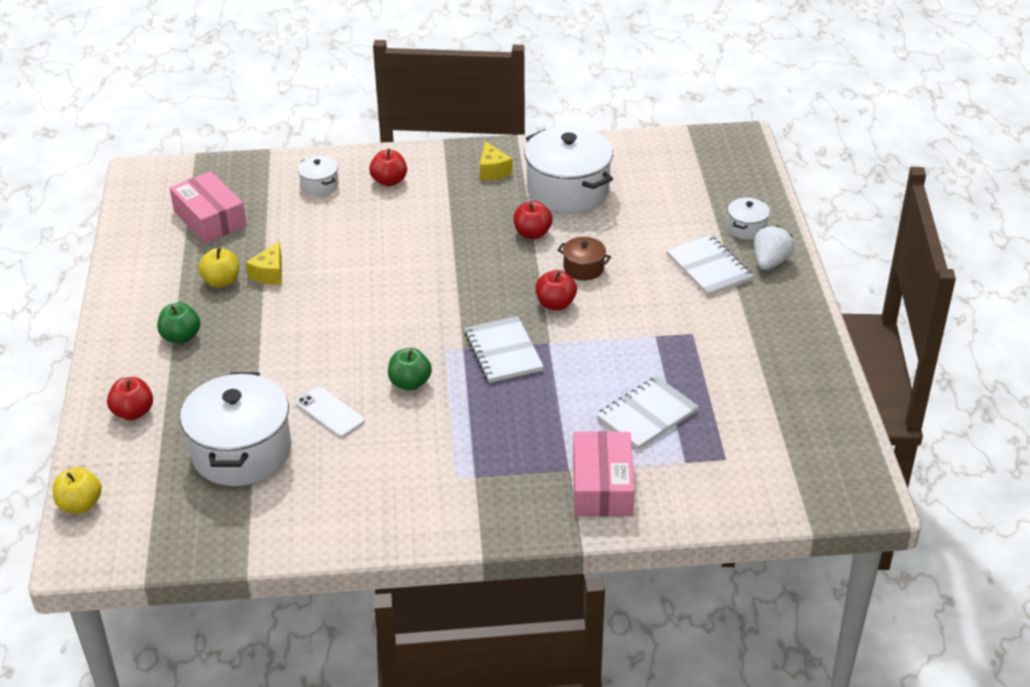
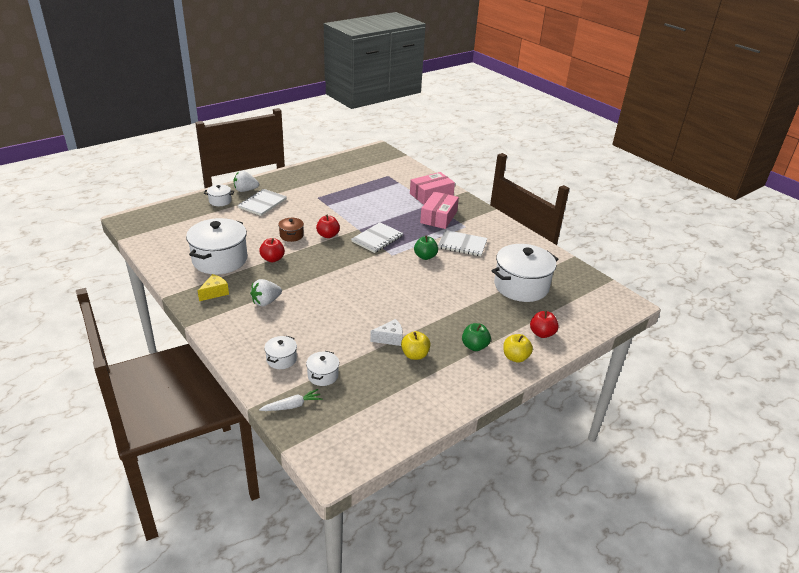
camera: 125 degrees left, 5 degrees down
(80, 504) = (608, 319): yellow apple -> yellow apple (515, 357)
(210, 219) = (359, 394): pink box -> pink box (439, 217)
(243, 173) = (292, 406): none -> white carrot
(264, 205) = (323, 375): none -> white pot
(269, 274) = (390, 338): yellow cheese -> white cheese
(330, 412) = (469, 271): white phone -> none
(389, 181) = (255, 330): red apple -> none
(437, 203) = (266, 302): none -> white strawberry
(647, 415) = (381, 195): white notebook -> white notebook (462, 244)

